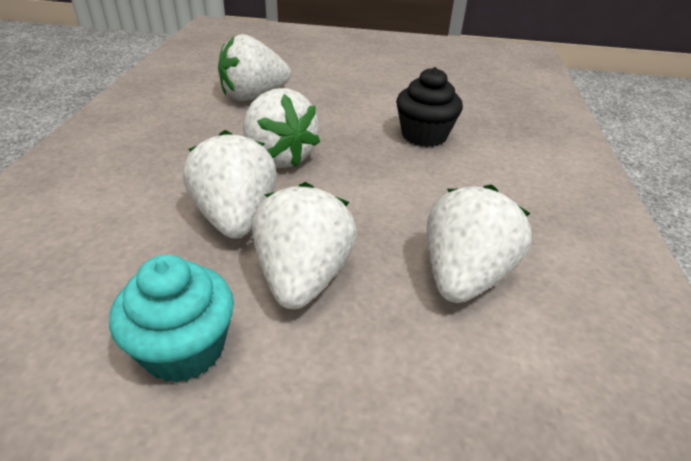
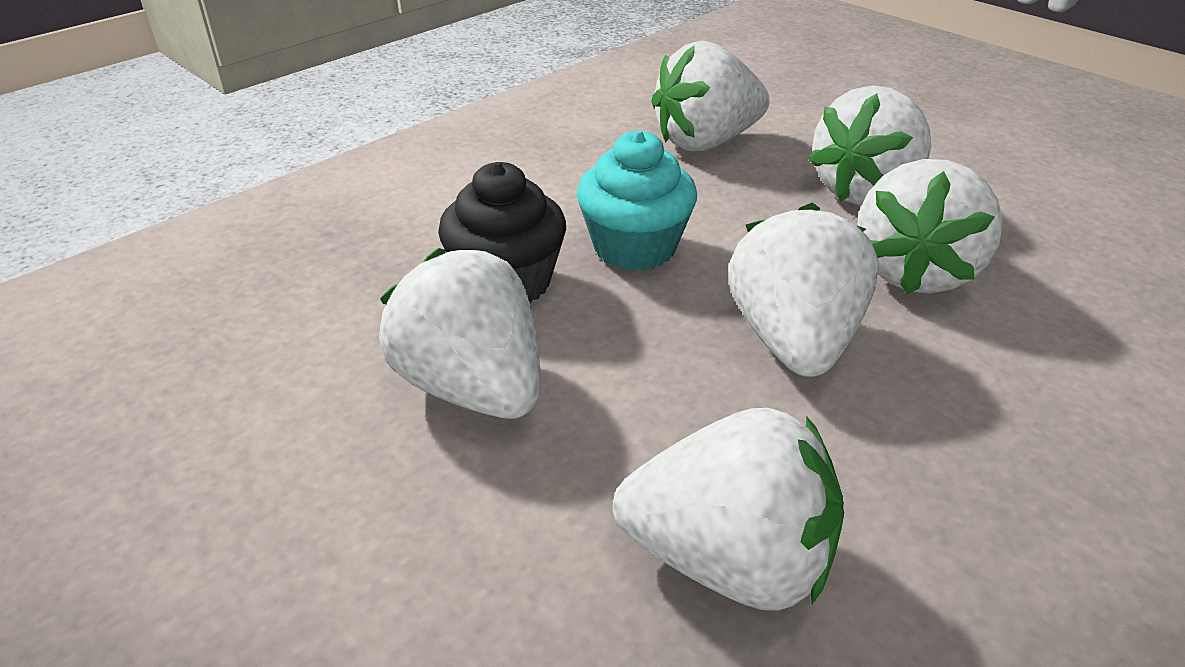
camera: 140 degrees left, 0 degrees up
(184, 349) = (1006, 185): turquoise cupcake -> turquoise cupcake (634, 247)
(378, 104) = (473, 387): none -> white strawberry

